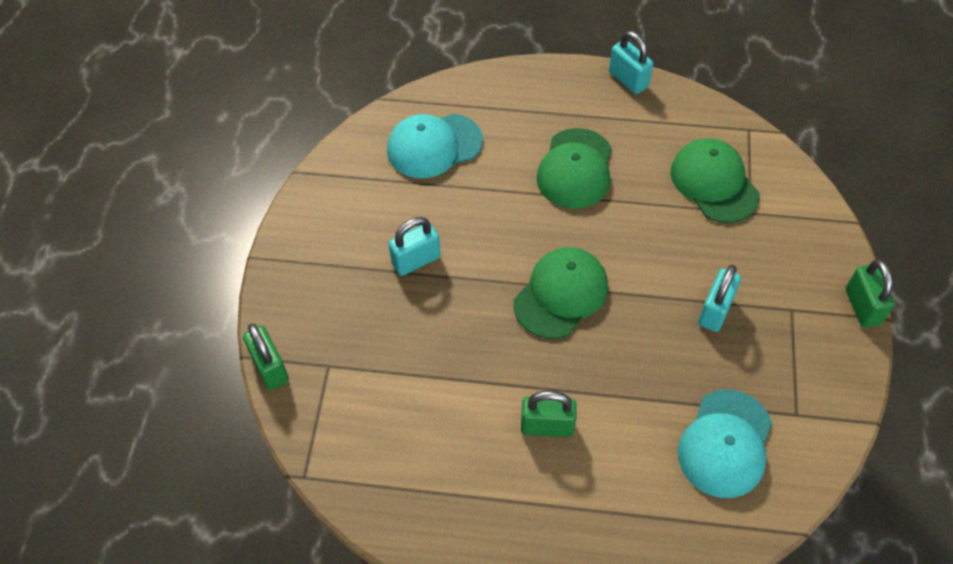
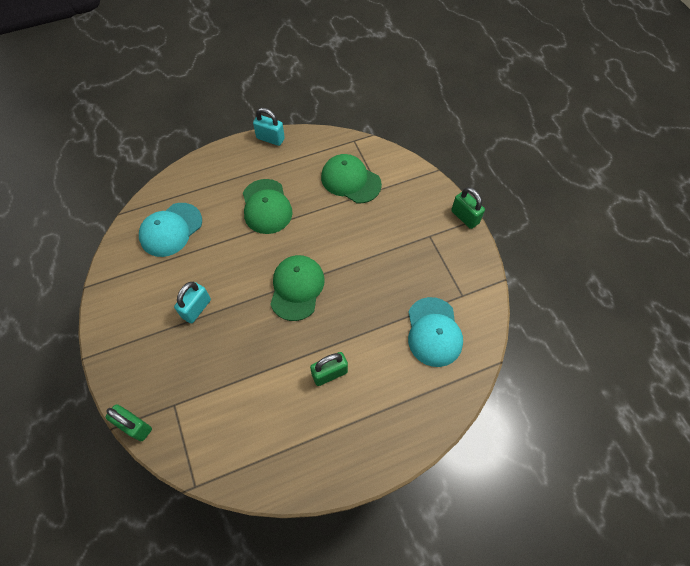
camera: 30 degrees left, 5 degrees up
(715, 311) = (389, 256): turquoise padlock -> none

